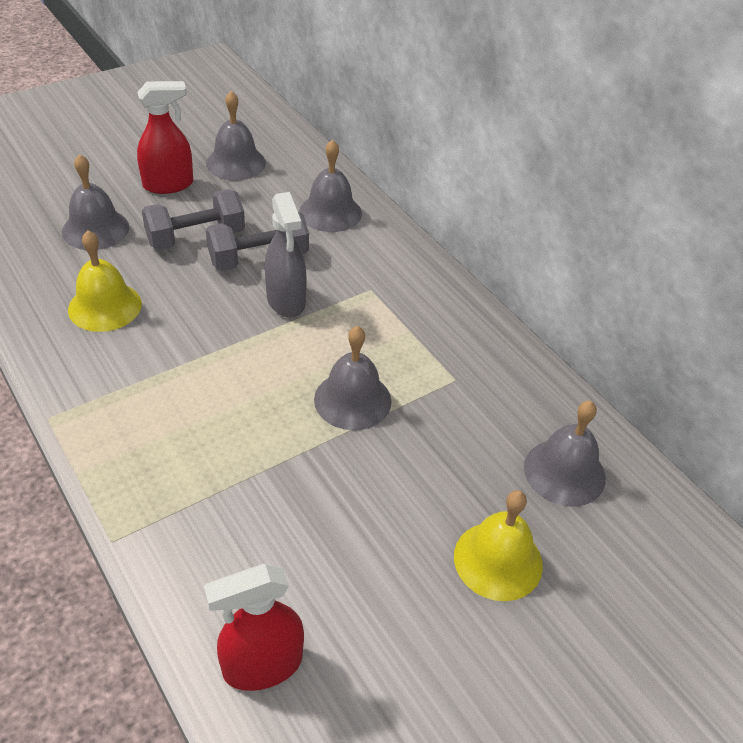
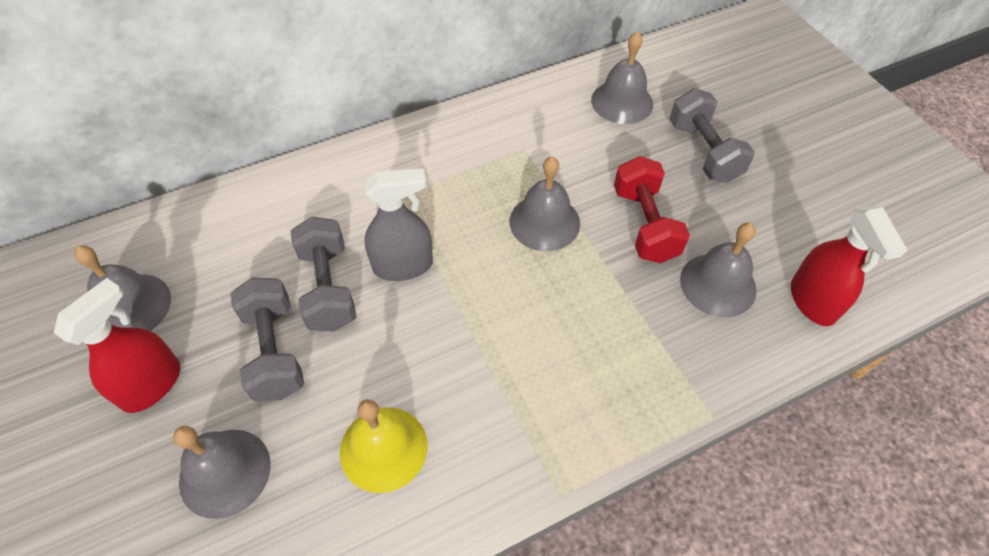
camera: 80 degrees left, 10 degrees up
(168, 185) = (152, 384): red spray bottle -> red spray bottle turned 45 degrees clockwise
(330, 212) = (263, 217): grey bell -> grey bell (718, 284)
(362, 490) = (644, 224): none -> red dumbbell
(498, 560) = (703, 151): yellow bell -> grey dumbbell

